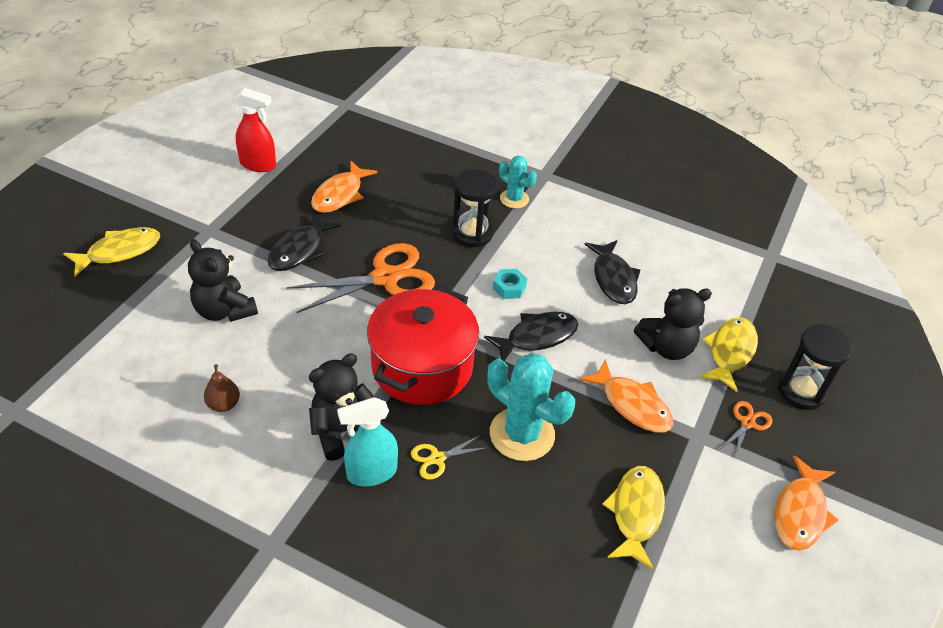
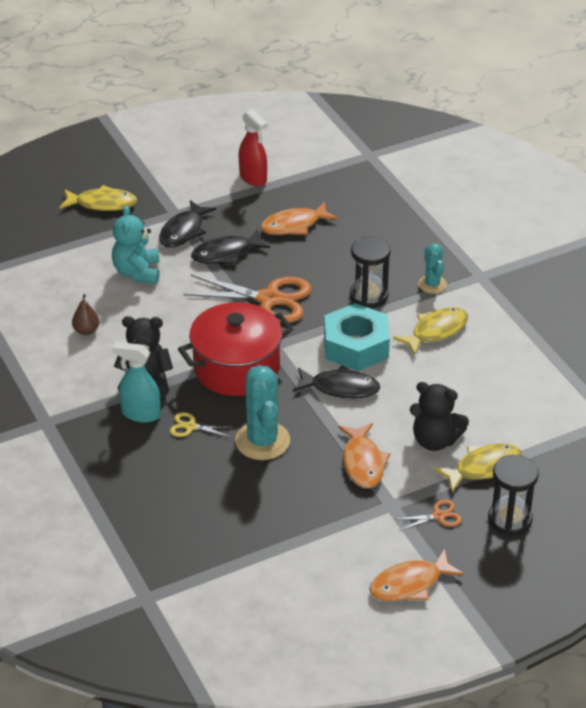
camera: 40 degrees right, 5 degrees down
(224, 310) = (137, 272): black teddy bear -> turquoise teddy bear
(509, 288) = (356, 346): turquoise nut -> turquoise nut, size x2.34
(613, 279) = (448, 376): black fish -> black fish (183, 231)
(635, 513) = (290, 523): yellow fish -> yellow fish (436, 331)

